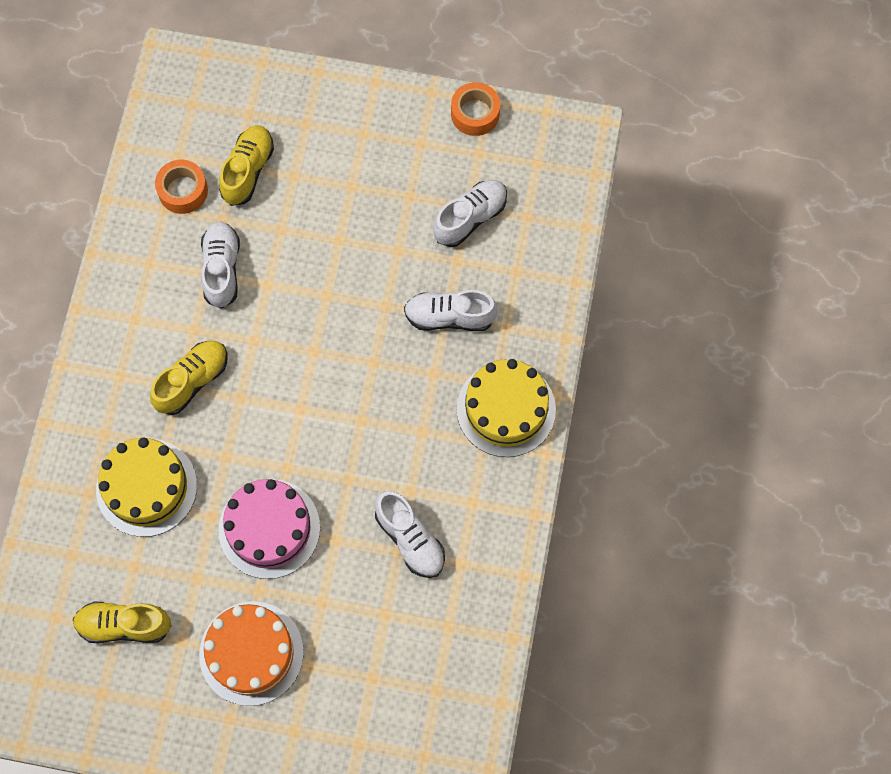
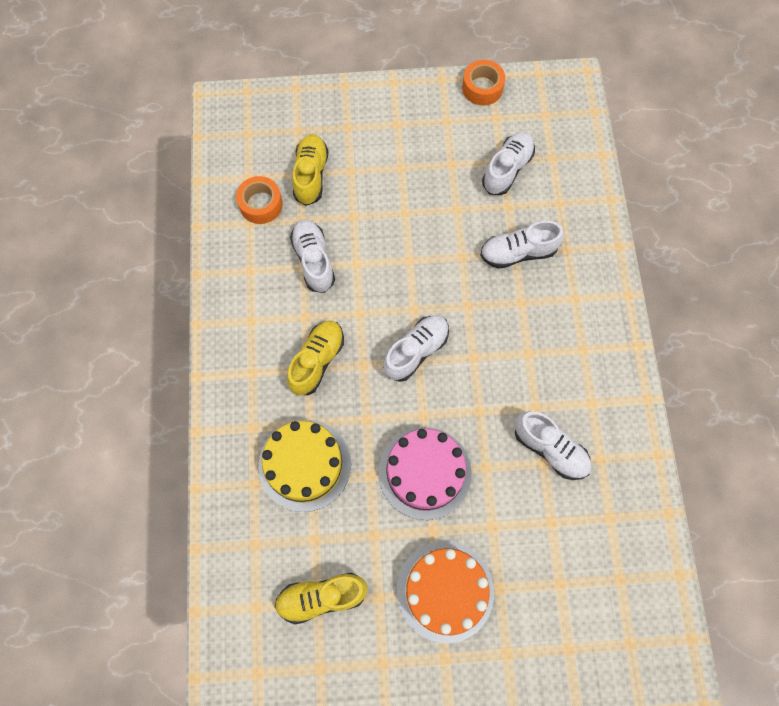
camera: 15 degrees left, 0 degrees up
(301, 398) = (416, 351): none -> white shoe
(506, 409) = (591, 316): yellow cake -> none

